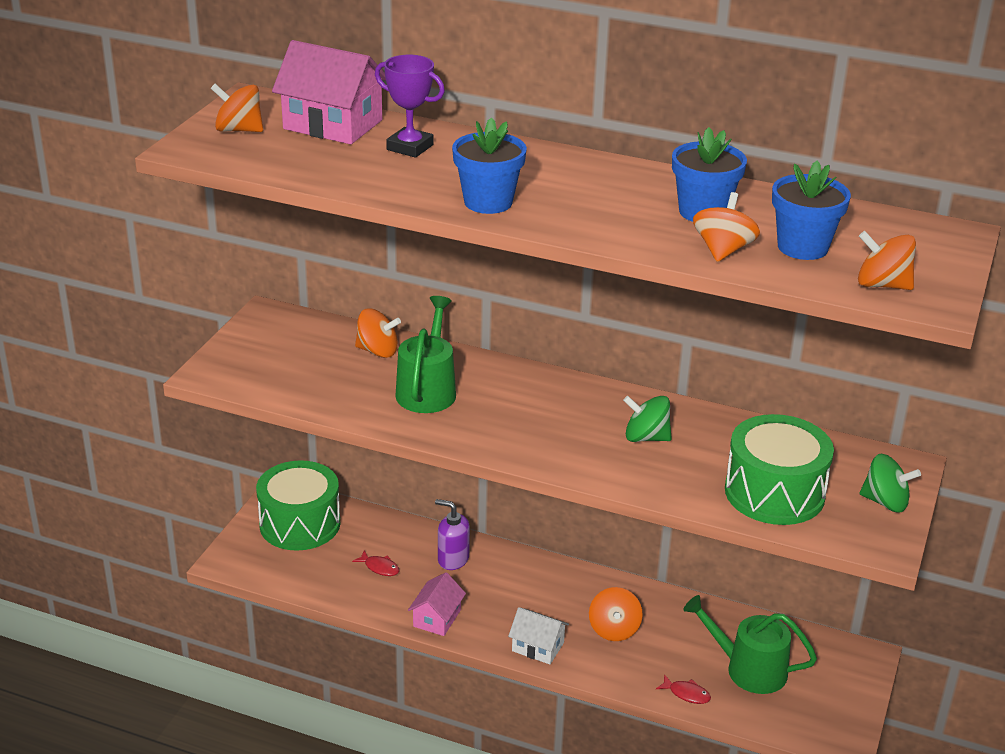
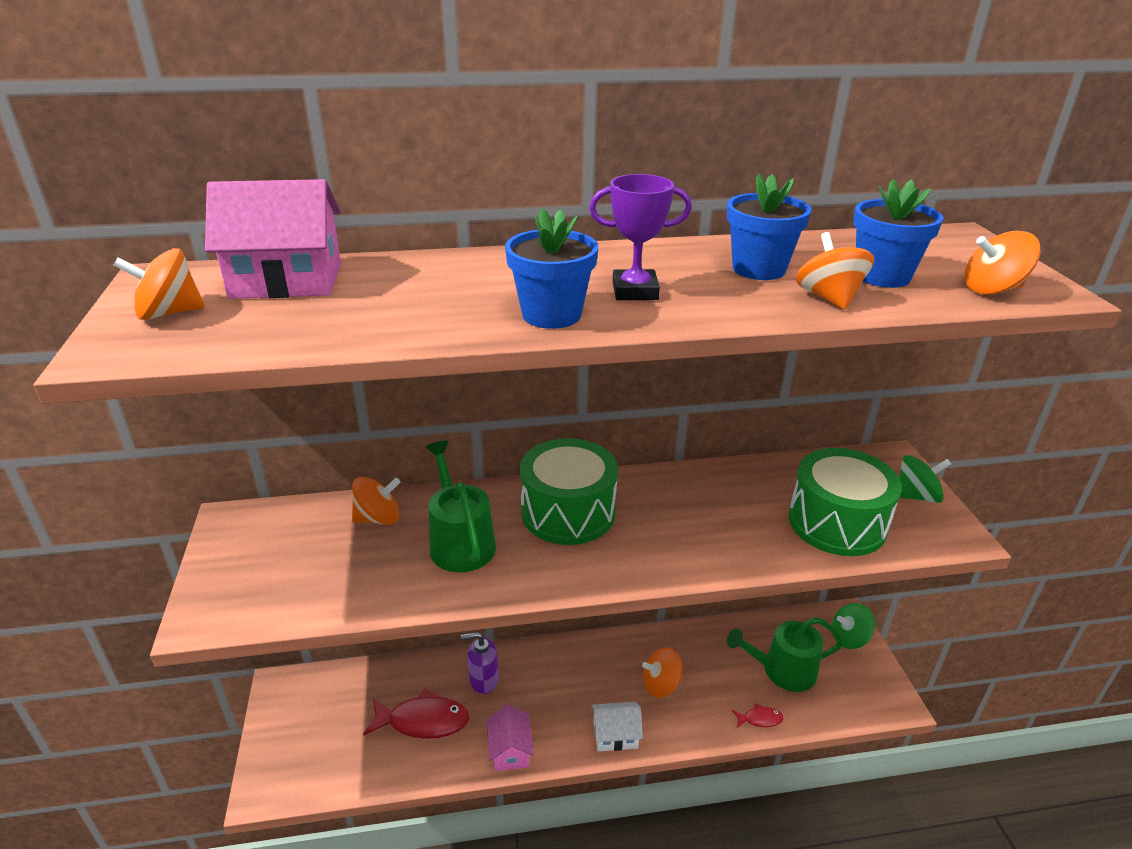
camera: 30 degrees left, 0 degrees up
(300, 524) = (317, 709): green drum -> green drum (568, 512)
(379, 567) = (423, 721): red fish -> red fish, size x2.04
(410, 147) = (401, 282): purple trophy -> purple trophy (635, 291)
(614, 629) = (661, 685): orange spinning top -> orange spinning top turned 105 degrees clockwise
(646, 437) = (692, 512): green spinning top -> green spinning top (849, 638)

